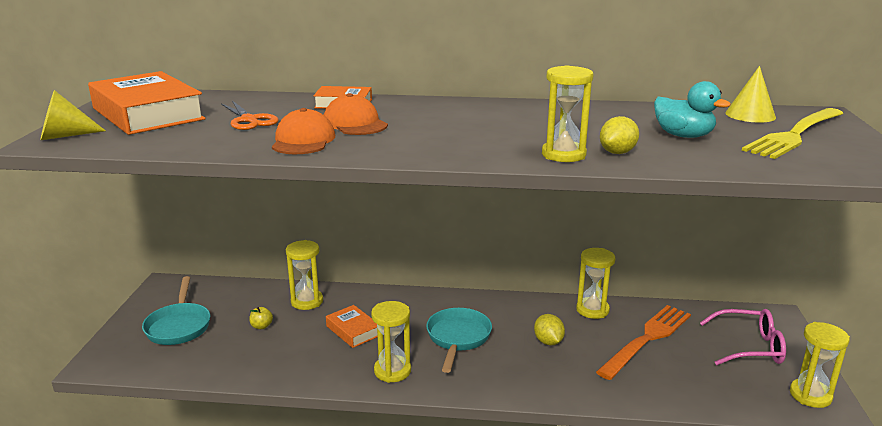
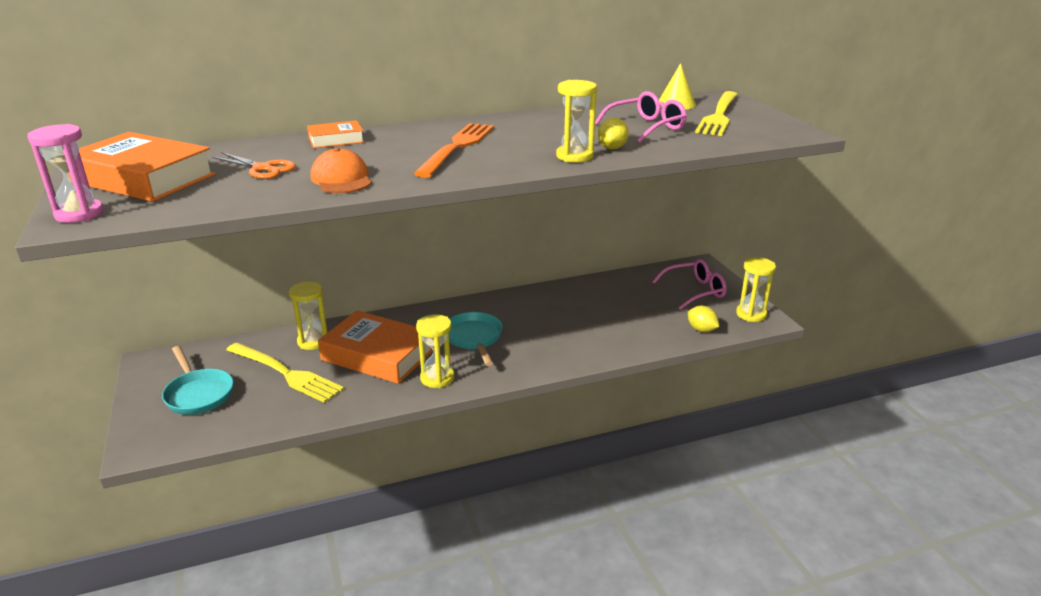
camera: 25 degrees left, 5 degrees up
(64, 136) = (79, 214): yellow cone -> pink hourglass
(261, 326) = (286, 373): yellow apple -> yellow fork
(353, 331) = (377, 355): orange book -> orange book, size x2.00
(355, 123) = (370, 156): orange cap -> none
(548, 342) = (549, 323): yellow lemon -> yellow lemon (701, 330)
(592, 310) = (567, 290): yellow hourglass -> none
(647, 339) = (621, 303): orange fork -> orange fork (457, 147)
(683, 136) = (645, 127): turquoise duck -> pink glasses

